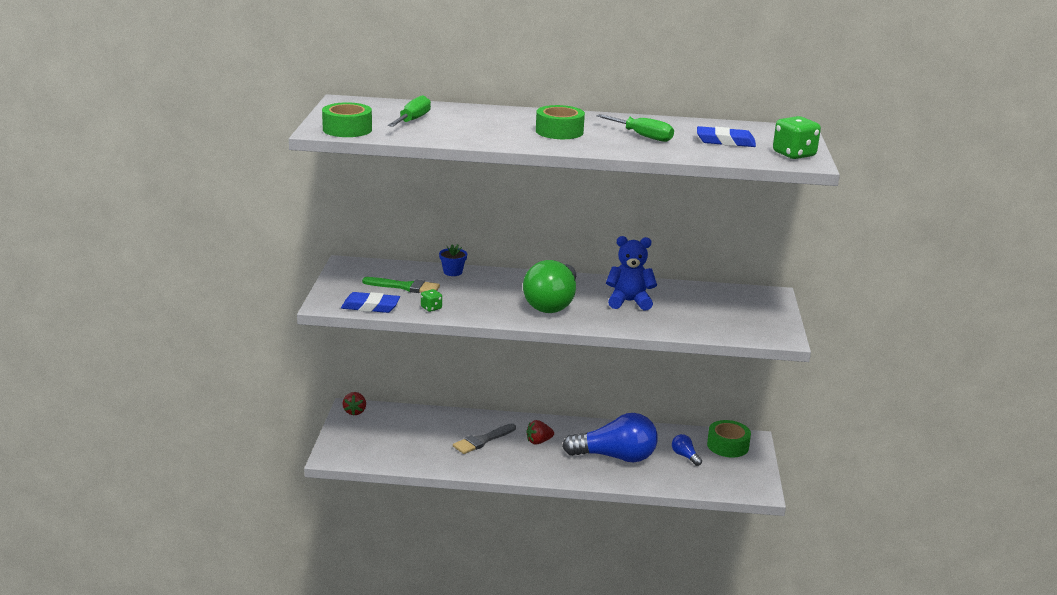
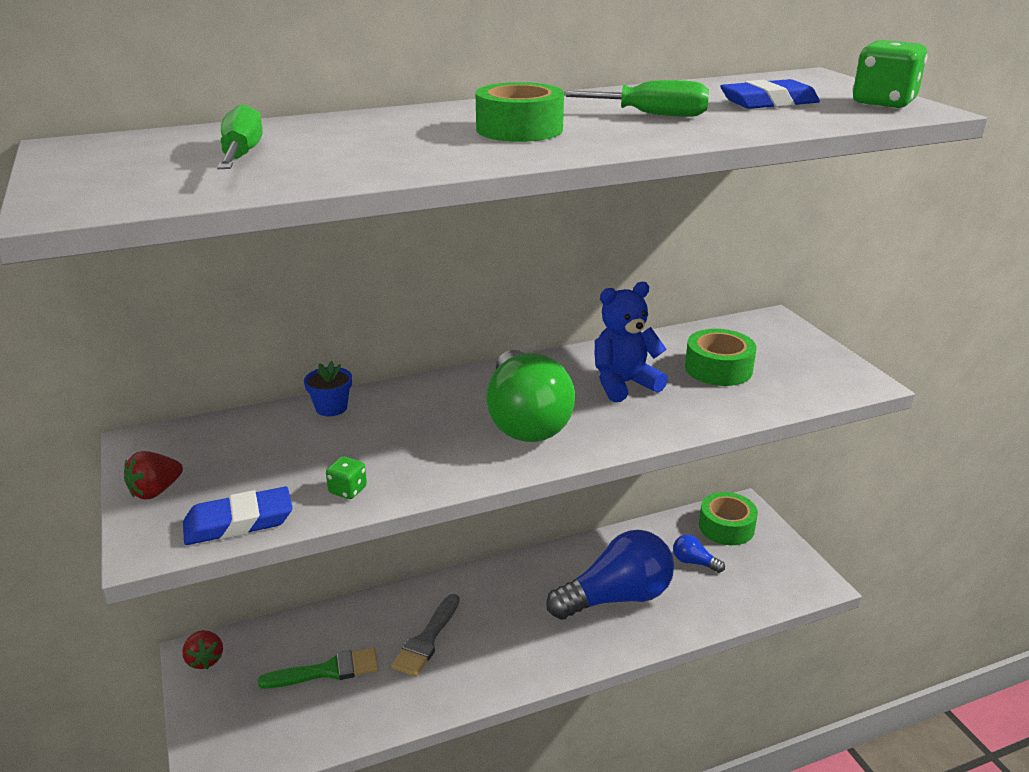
camera: 25 degrees left, 5 degrees up
(347, 129) = (122, 194): green tape -> green tape (718, 369)
(405, 287) = (273, 460): green brush -> green brush (327, 671)
(538, 441) = (503, 610): red strawberry -> red strawberry (156, 491)

